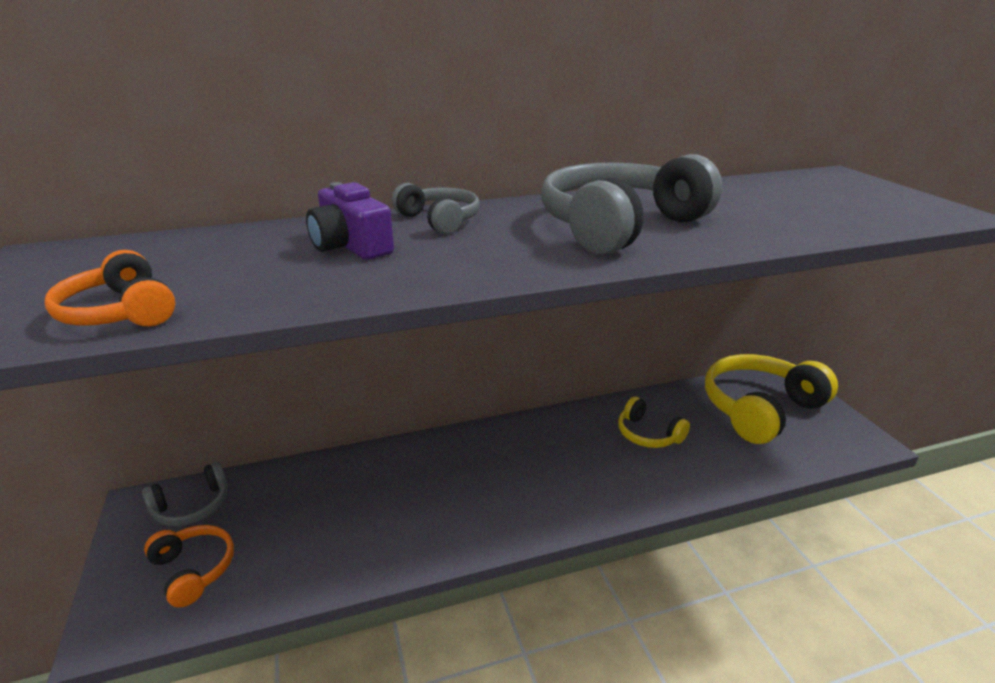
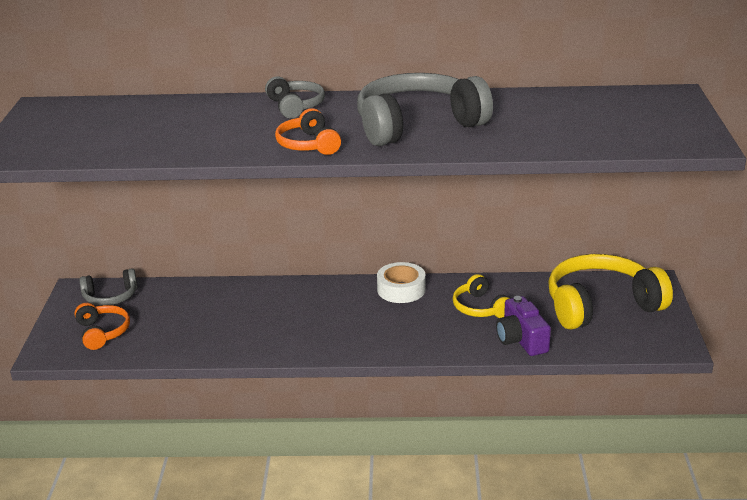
camera: 20 degrees right, 0 degrees up
(120, 312) = (77, 149): orange headphones -> orange headphones (308, 145)
(351, 245) = (223, 120): purple camera -> purple camera (521, 339)
(551, 427) = (401, 290): none -> white tape

